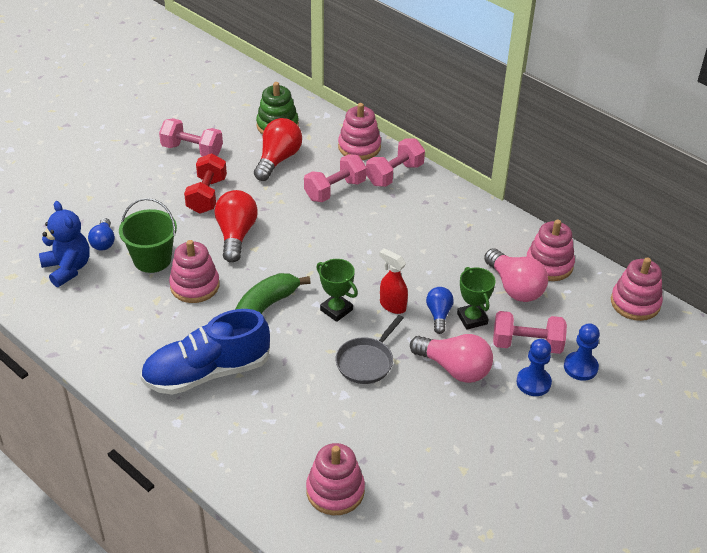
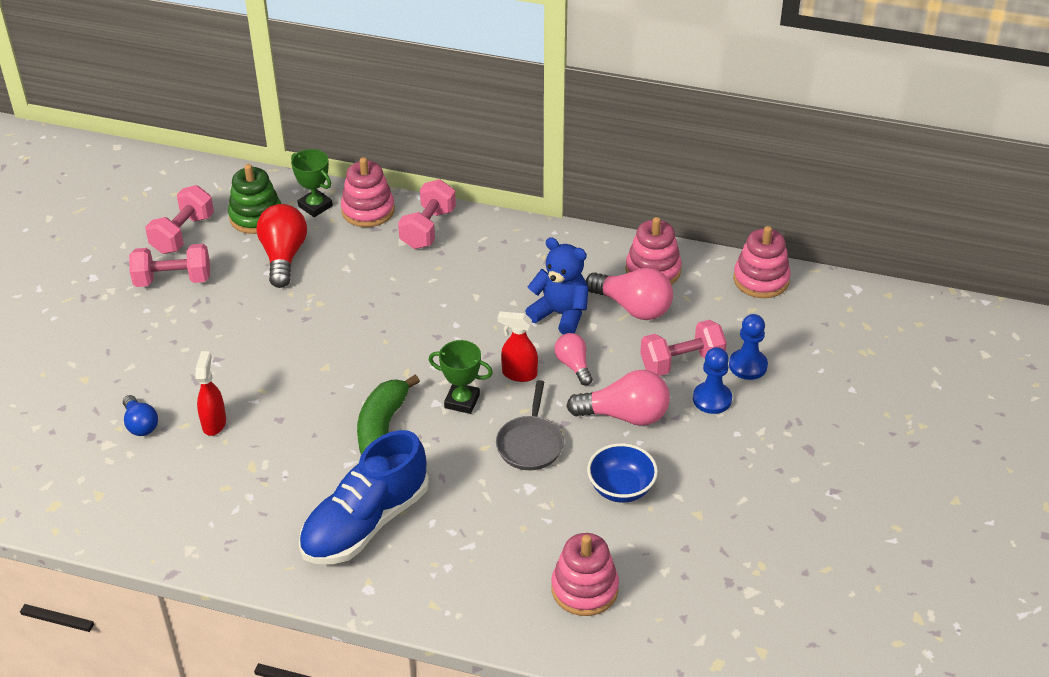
camera: 25 degrees left, 0 degrees up
(68, 268) = (118, 471): blue teddy bear -> blue teddy bear (560, 314)
(152, 259) = (214, 423): green bucket -> red spray bottle
(195, 286) = (285, 434): pink stacking toy -> none
(207, 195) = (228, 327): red dumbbell -> none
(236, 235) = (293, 360): red light bulb -> none
(335, 190) = (373, 269): pink dumbbell -> pink dumbbell (183, 234)
(414, 424) = (621, 488): none -> blue bowl
(439, 315) = (573, 365): blue light bulb -> pink light bulb
(472, 319) = (610, 357): green trophy -> green trophy (315, 206)

